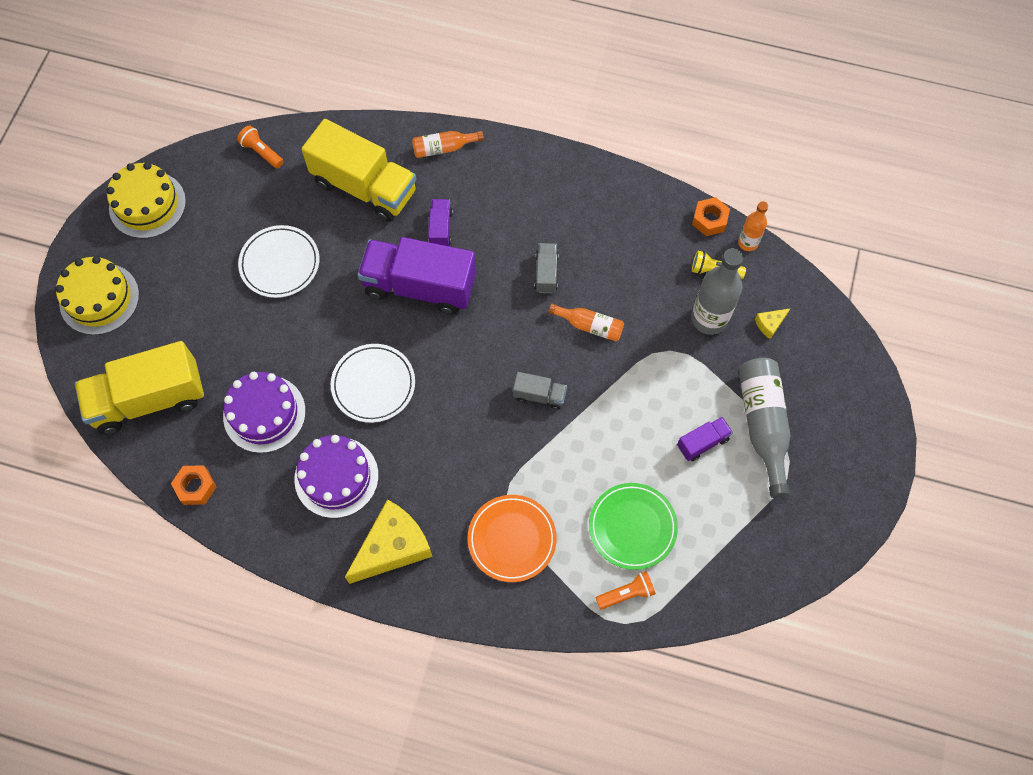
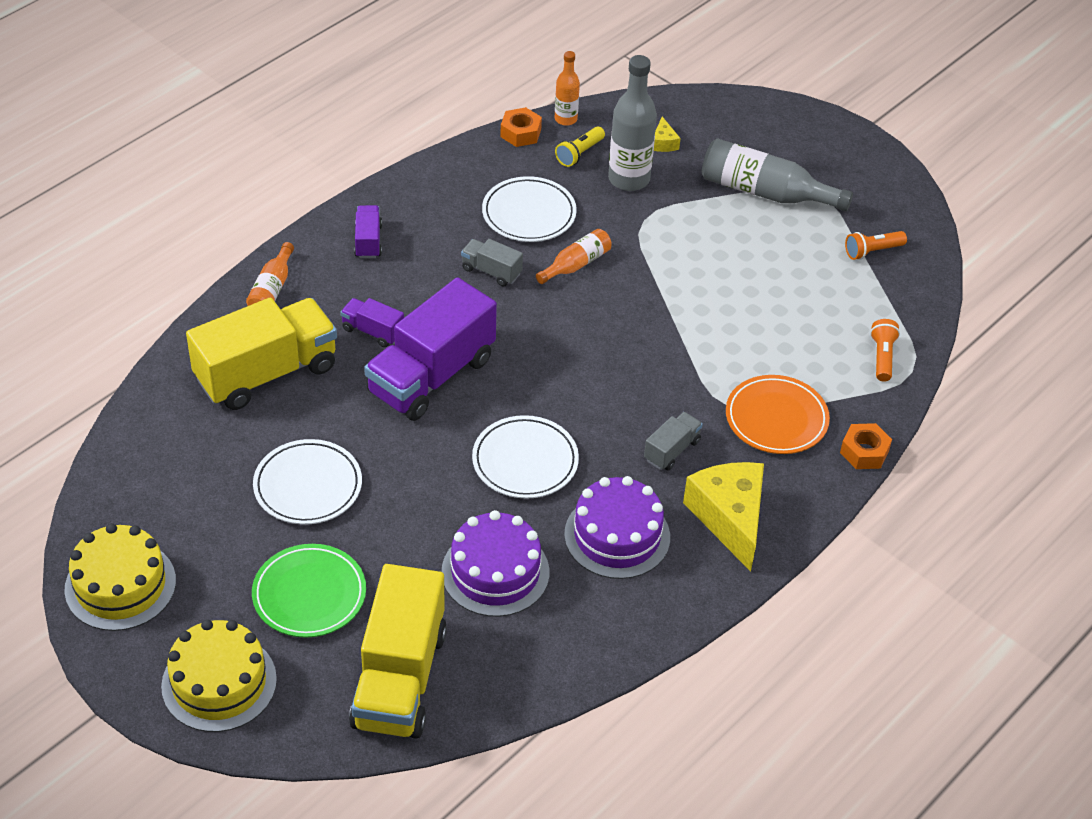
camera: 65 degrees left, 20 degrees down
(196, 487) = (548, 672): orange nut -> orange nut (864, 452)
(262, 152) = (140, 447): orange flashlight -> orange flashlight (872, 251)
(539, 395) = (629, 333): grey truck -> grey truck (672, 450)
(623, 268) = (529, 213): none -> white plate
(632, 527) = (815, 324): green plate -> green plate (309, 594)
(702, 443) = (757, 239): purple truck -> purple truck (368, 241)

